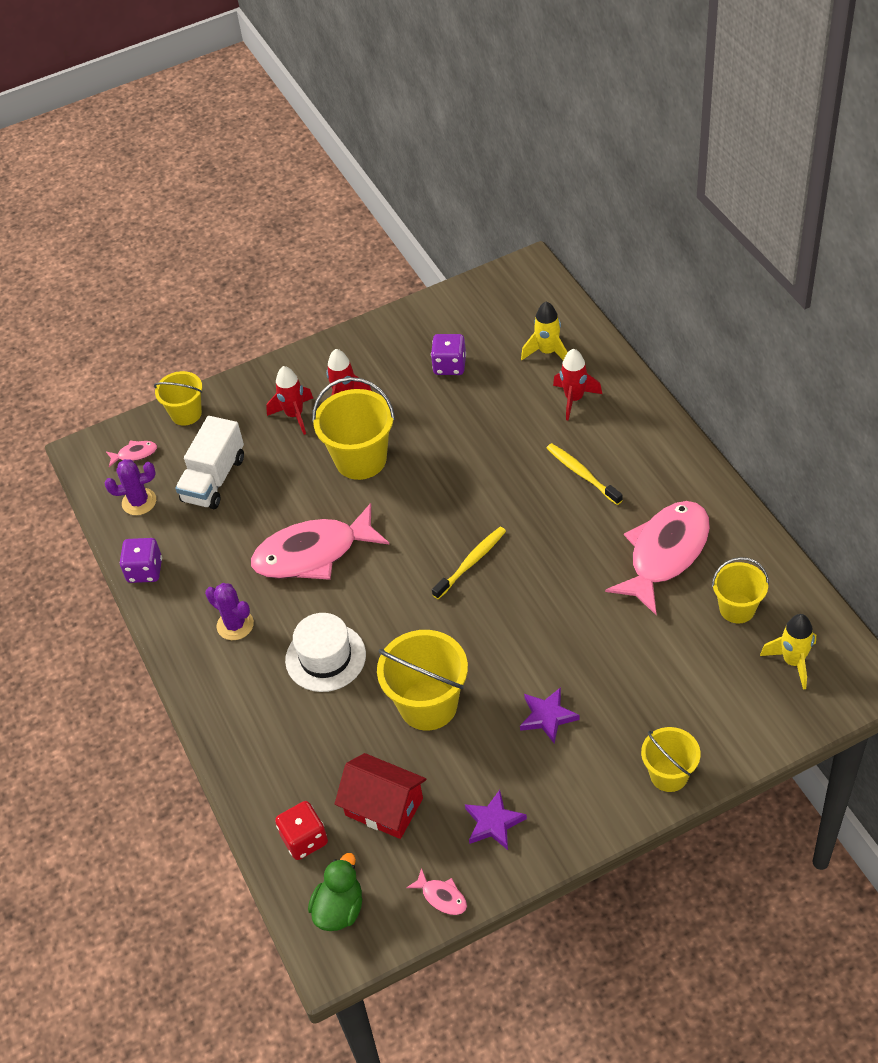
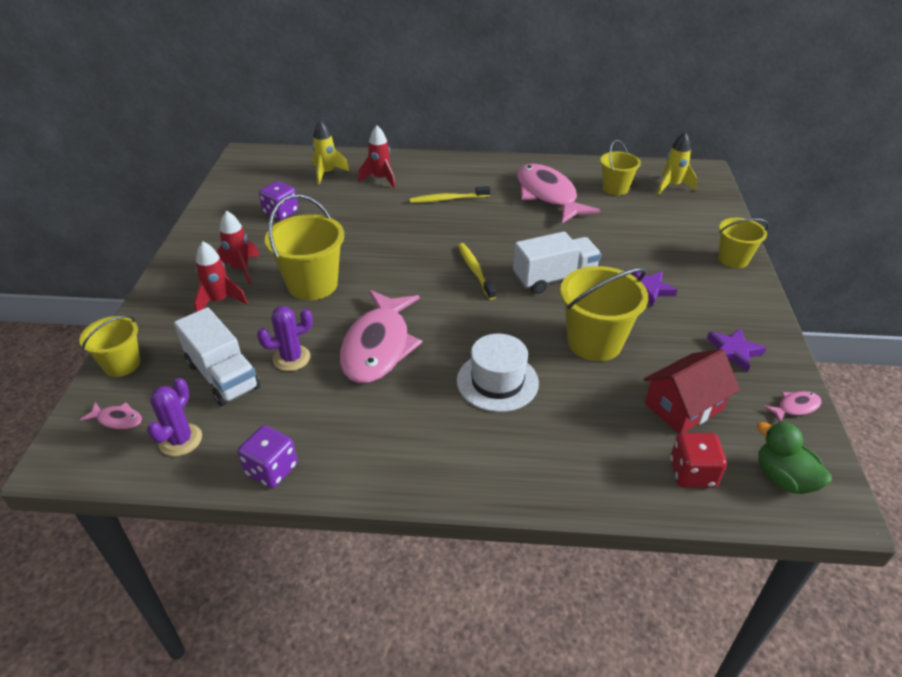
camera: 65 degrees left, 10 degrees down
(135, 454) = (117, 420): pink fish -> pink fish turned 90 degrees clockwise
(235, 625) = (407, 427): purple cactus -> purple cactus (291, 358)
(507, 630) = (554, 278): none -> white truck

